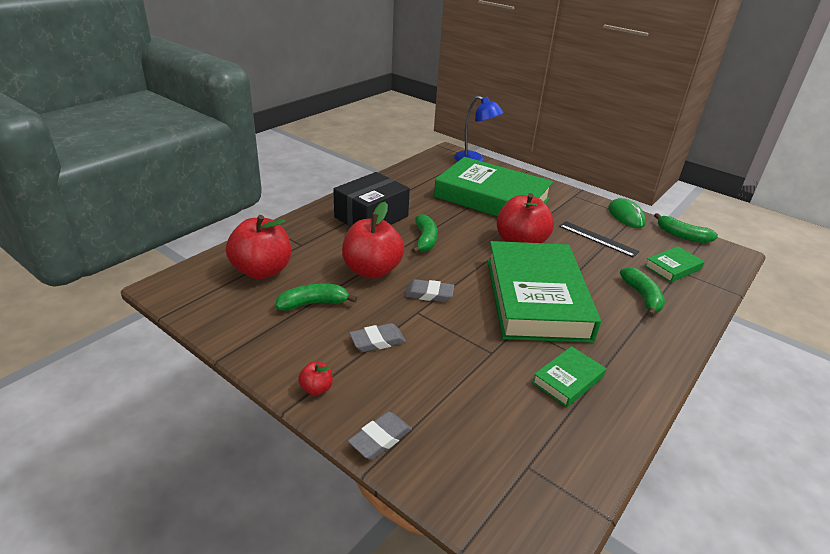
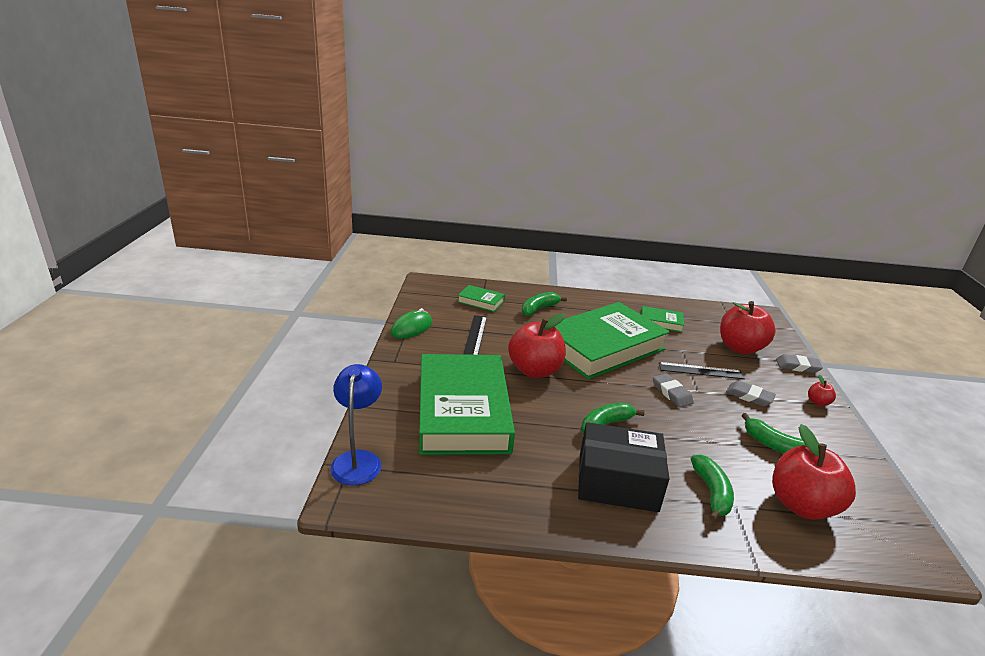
camera: 125 degrees left, 5 degrees down
(372, 270) = (693, 435): red apple -> red apple (740, 348)
(445, 338) = (700, 370): none -> black ruler
(682, 236) = (420, 301): green banana -> green banana (711, 493)

